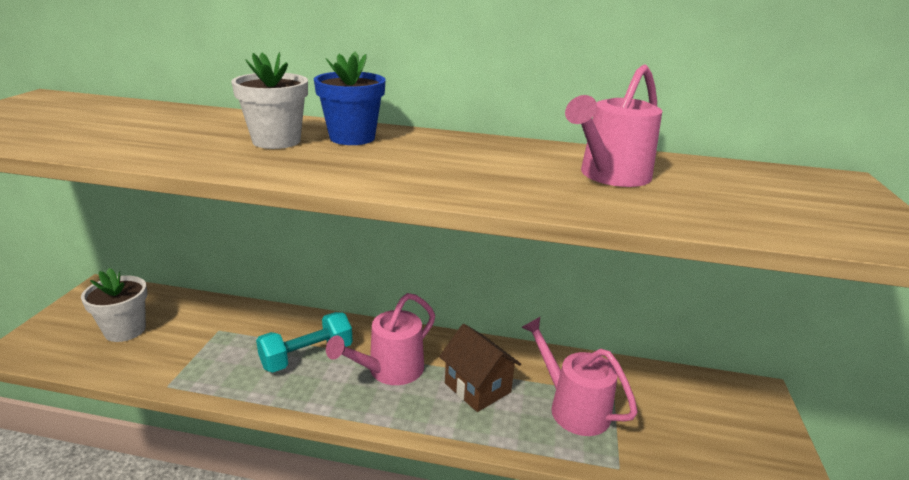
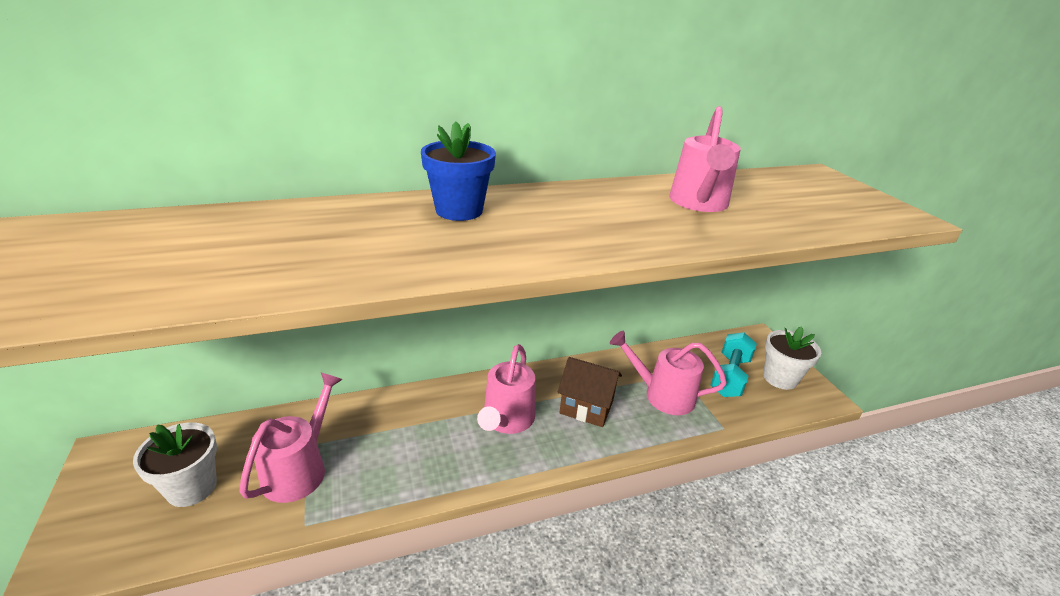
camera: 30 degrees left, 5 degrees up
(200, 345) = (300, 468): none -> pink watering can
(276, 141) = (394, 231): white flower pot -> white flower pot (780, 378)
(307, 356) = (422, 436): turquoise dumbbell -> turquoise dumbbell (729, 376)

